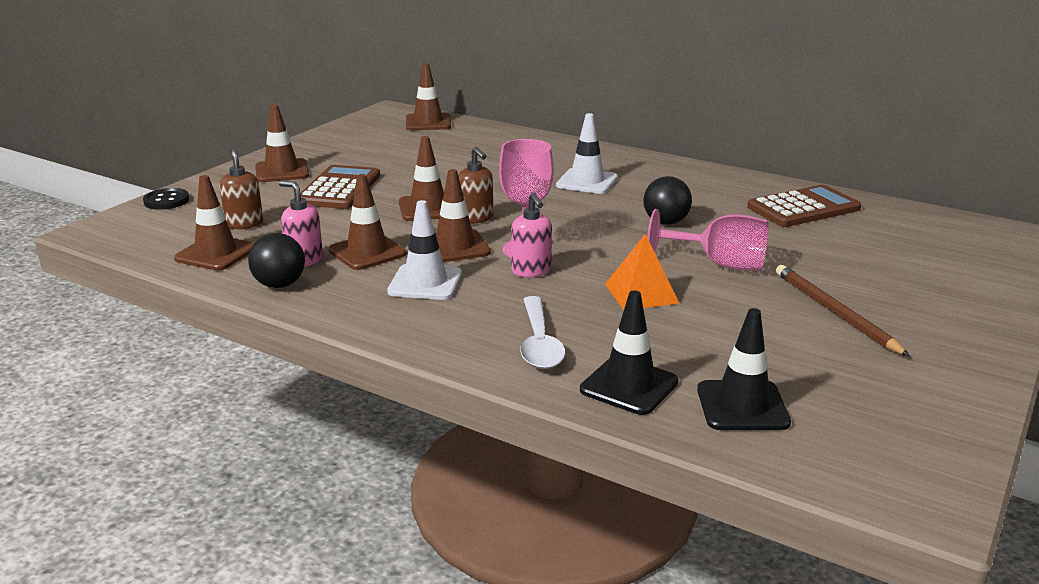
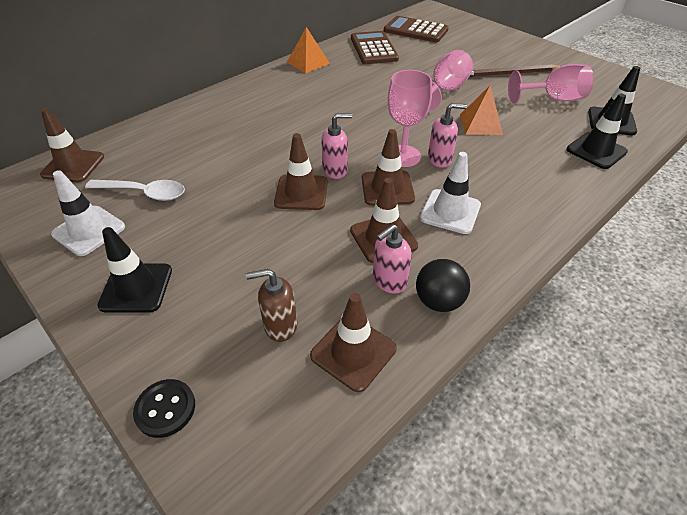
camera: 75 degrees left, 20 degrees up
(282, 171) = (136, 288): brown traffic cone -> black traffic cone
(339, 189) = (221, 244): brown calculator -> brown calculator (415, 30)
(476, 218) = (335, 170): brown soap dispenser -> pink soap dispenser
(539, 343) = (546, 173): white spoon -> white spoon (144, 193)
(587, 182) = (288, 109): white traffic cone -> white traffic cone (89, 231)
(665, 222) = (376, 94): black ball -> none
(713, 176) = (308, 63): none -> orange pyramid
(776, 351) = (553, 99): none -> pink goblet

